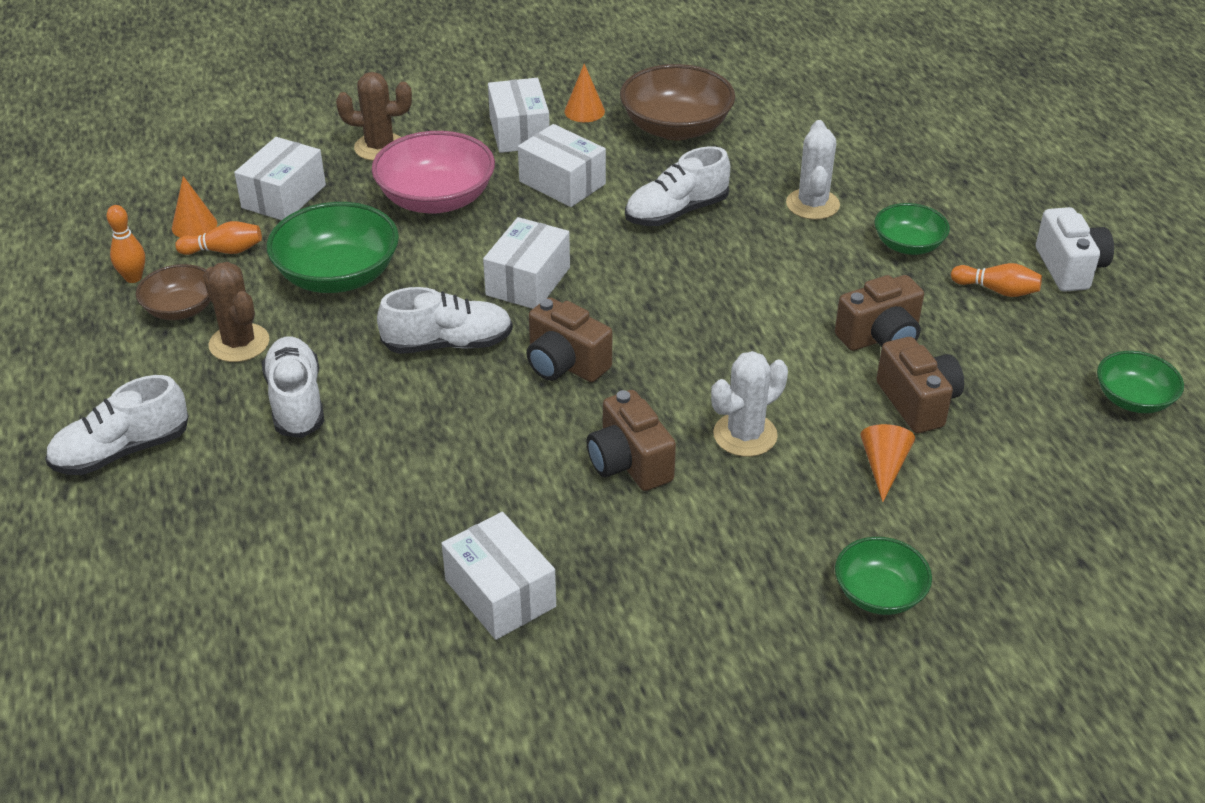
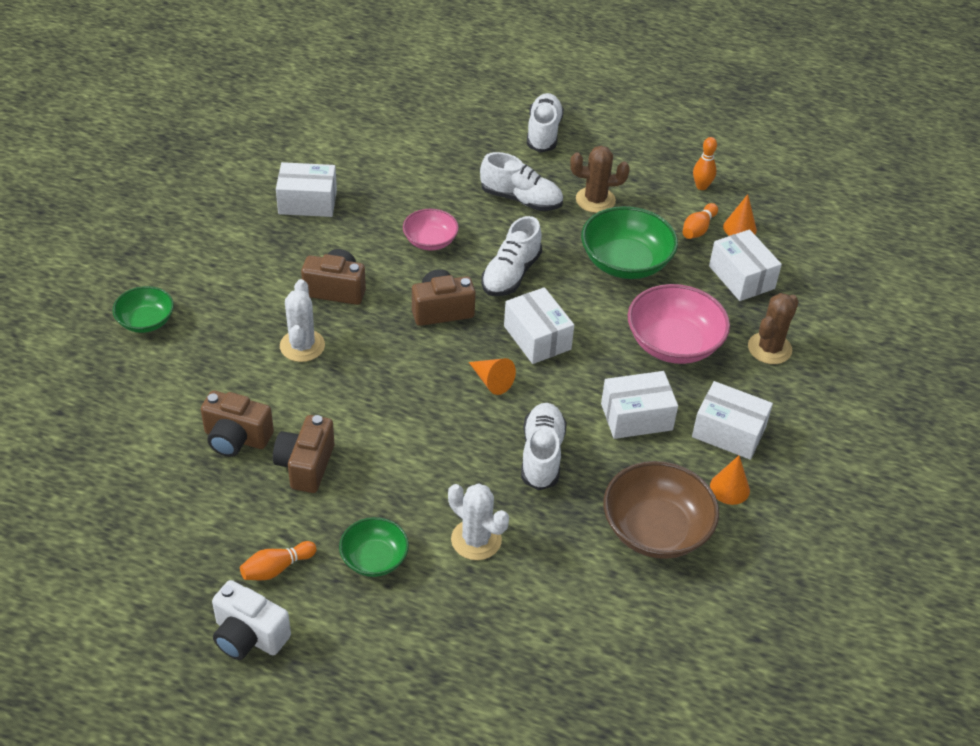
camera: 125 degrees right, 5 degrees up
(181, 309) = (651, 192): brown bowl -> none
(457, 435) = (430, 241): none -> pink bowl
(884, 466) = (212, 385): orange cone -> orange cone (492, 381)
(1133, 399) = (112, 547): green bowl -> none

